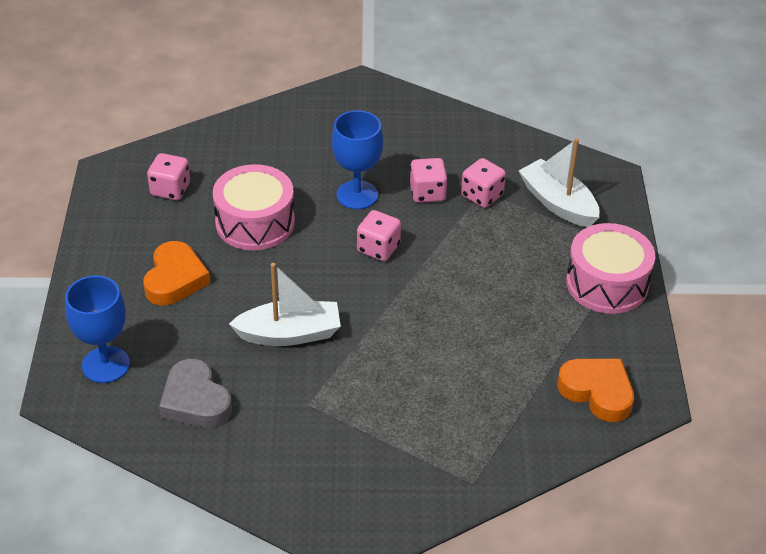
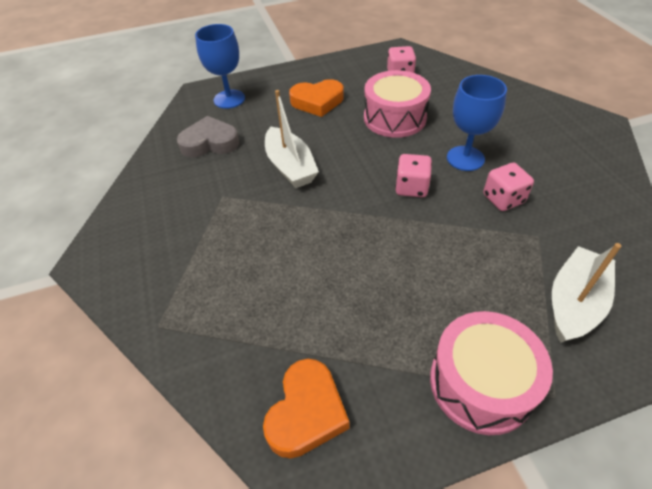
camera: 75 degrees right, 5 degrees up
(195, 401) = (210, 143): grey heart -> grey heart turned 45 degrees clockwise
(482, 196) = (532, 237): pink dice -> none

